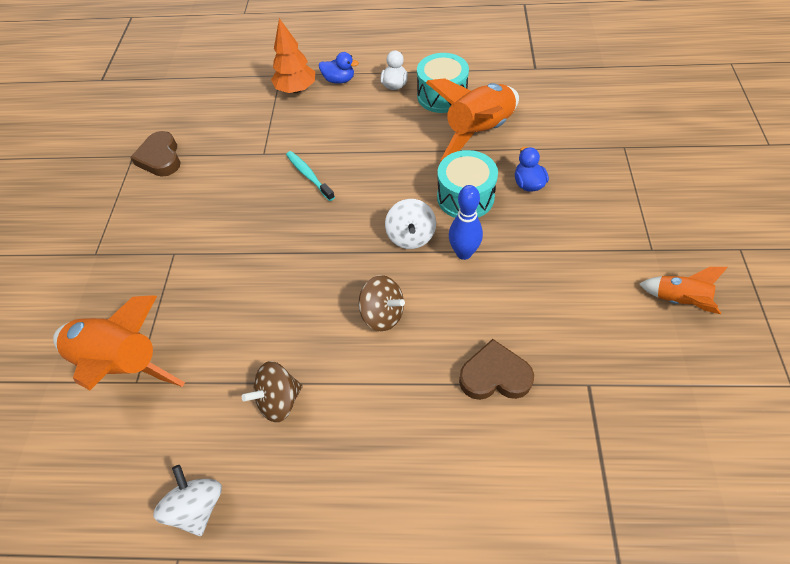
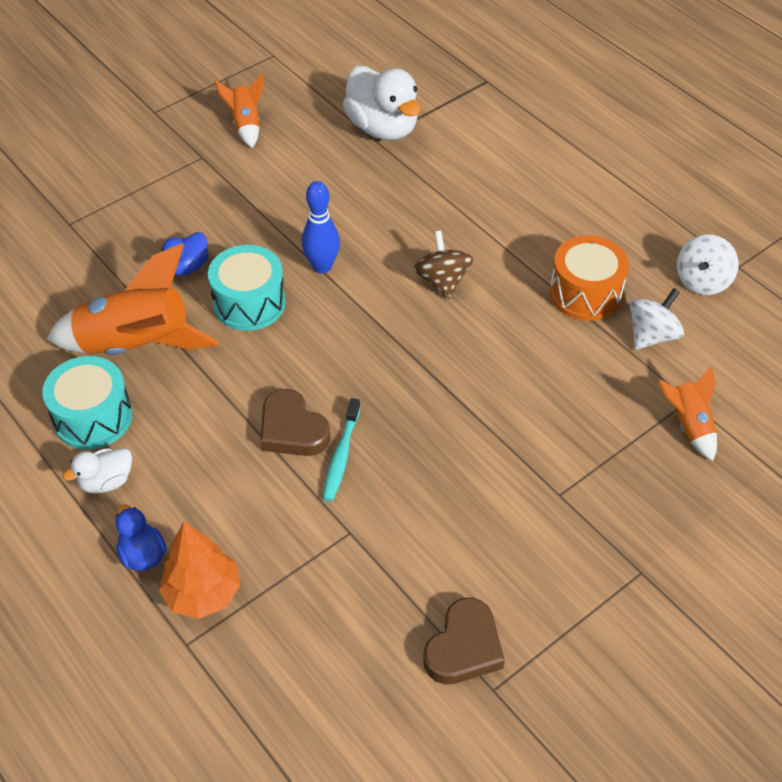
camera: 135 degrees left, 5 degrees down
(123, 362) = (688, 425): orange rocket -> orange rocket, size x0.52
(279, 400) = (585, 293): brown spinning top -> orange drum
(411, 236) = (339, 314): white spinning top -> white spinning top (652, 335)
(494, 376) = (423, 187): brown heart -> brown heart (292, 429)
(602, 402) = (382, 128): none -> white duck

